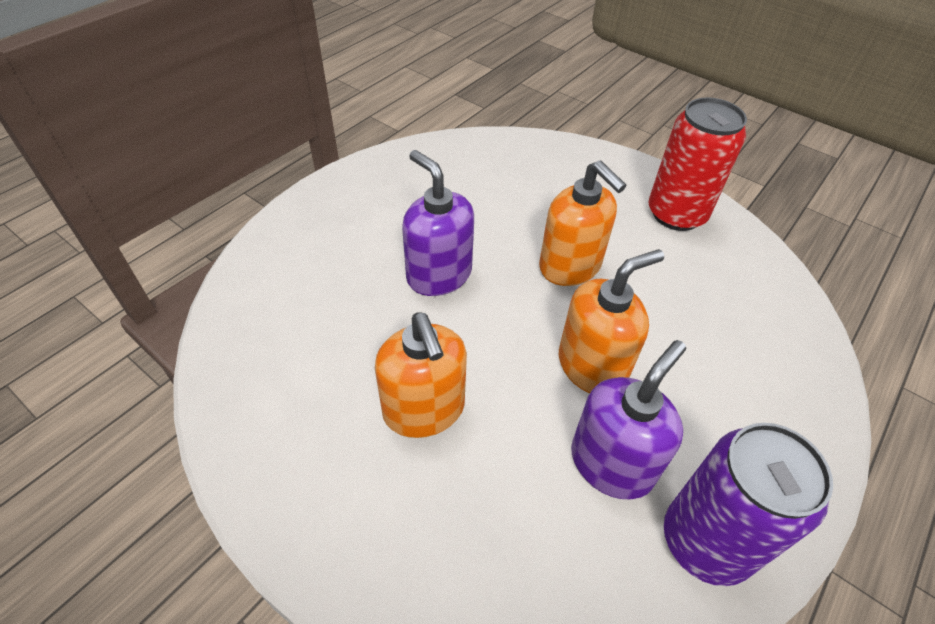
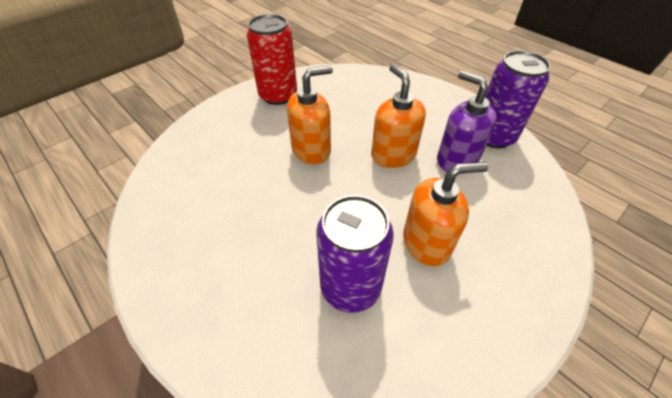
camera: 80 degrees left, 0 degrees up
(352, 328) = (350, 287): none -> purple can
(438, 275) = (303, 223): purple soap dispenser -> none

